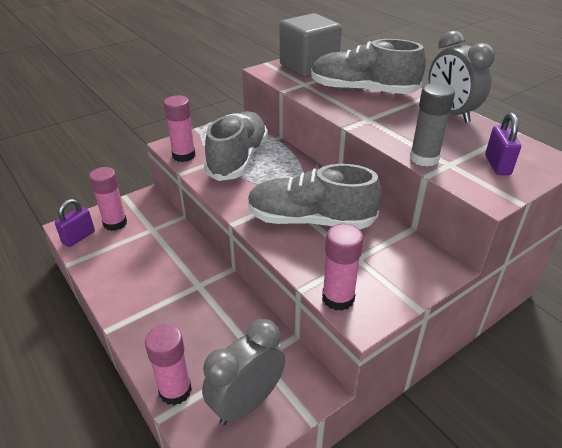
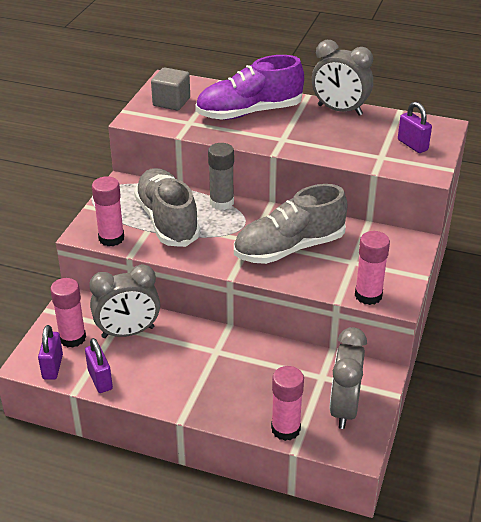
camera: 35 degrees left, 0 degrees up
(95, 263) = (100, 380): none -> purple padlock
(154, 237) = (128, 332): none -> grey clock
(308, 67) = (171, 102): grey cube -> grey cube, size x0.61
(363, 91) = (249, 112): grey shoe -> purple shoe
(424, 158) = (359, 159): grey glue stick -> grey glue stick (221, 202)

